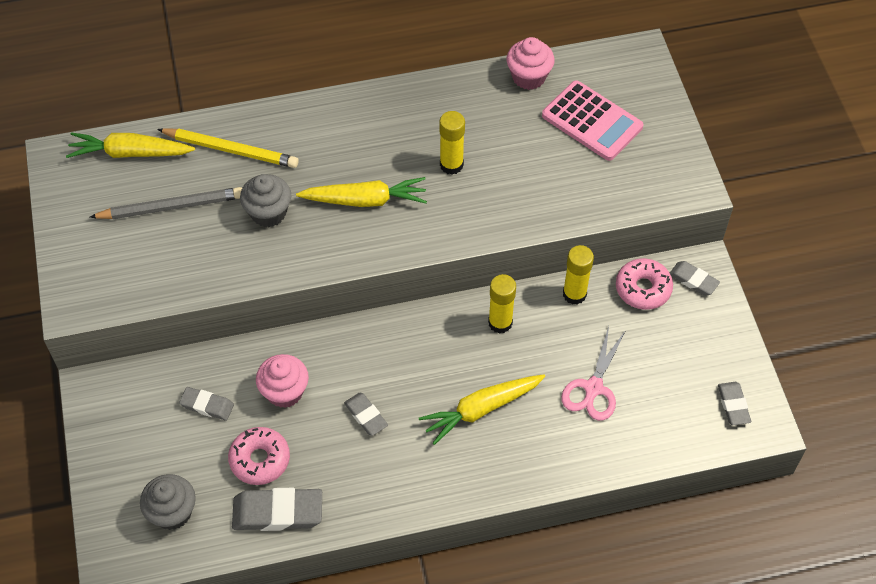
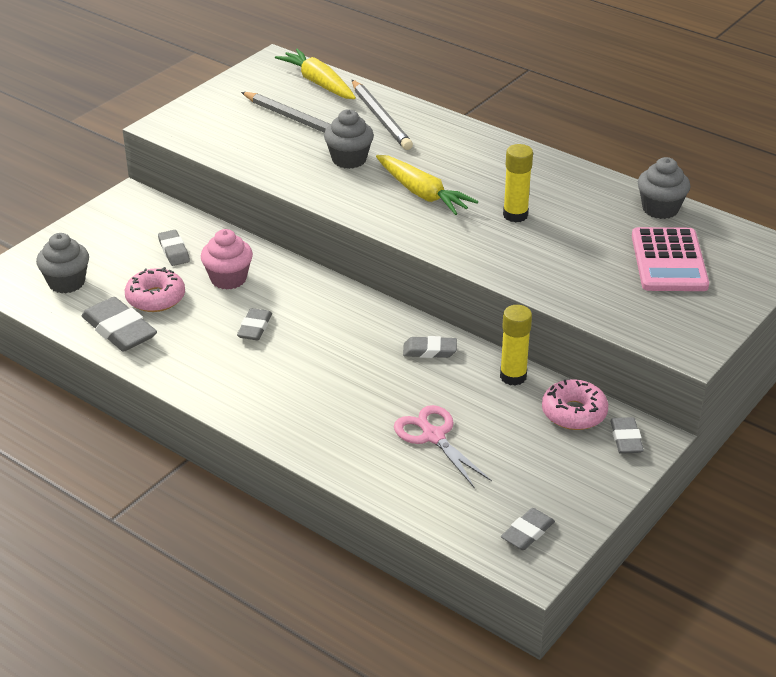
camera: 50 degrees right, 20 degrees down
(231, 150) = (381, 118): yellow pencil -> grey pencil
(481, 409) = (333, 383): yellow carrot -> none
(500, 323) = (429, 351): yellow glue stick -> grey eraser
(528, 77) = (660, 209): pink cupcake -> grey cupcake
(593, 389) = (433, 436): pink scissors -> pink scissors turned 75 degrees clockwise

